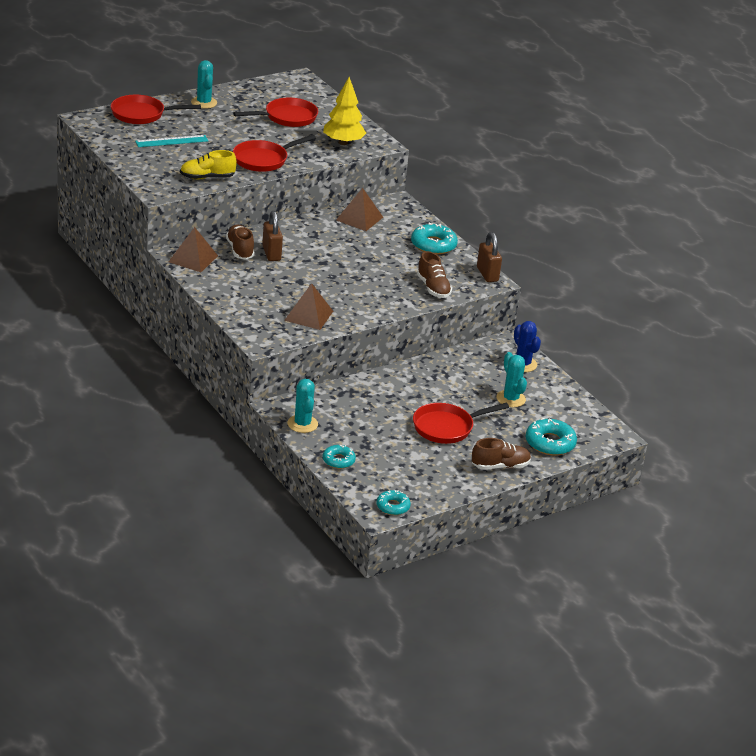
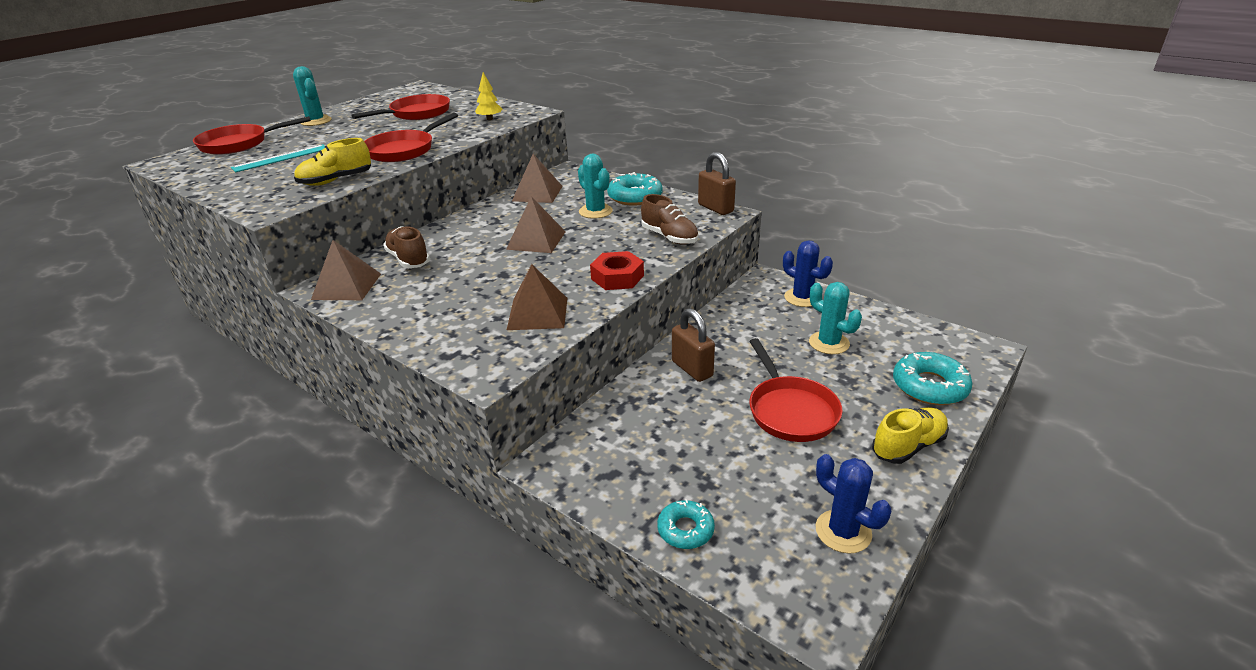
camera: 15 degrees left, 0 degrees up
(271, 253) = (451, 253): brown padlock -> brown padlock (692, 369)
(302, 424) = (594, 480): turquoise cactus -> turquoise cactus (595, 211)
(336, 261) = (536, 240): none -> brown pyramid
(343, 142) = (489, 119): yellow tree -> yellow tree, size x0.55
(375, 307) = (617, 277): none -> red nut
(393, 506) = (831, 595): turquoise donut -> none
(422, 487) = (843, 531): none -> blue cactus
(446, 427) = (790, 410): red pan -> red pan turned 60 degrees counterclockwise
(500, 466) = (908, 446): brown shoe -> yellow shoe

